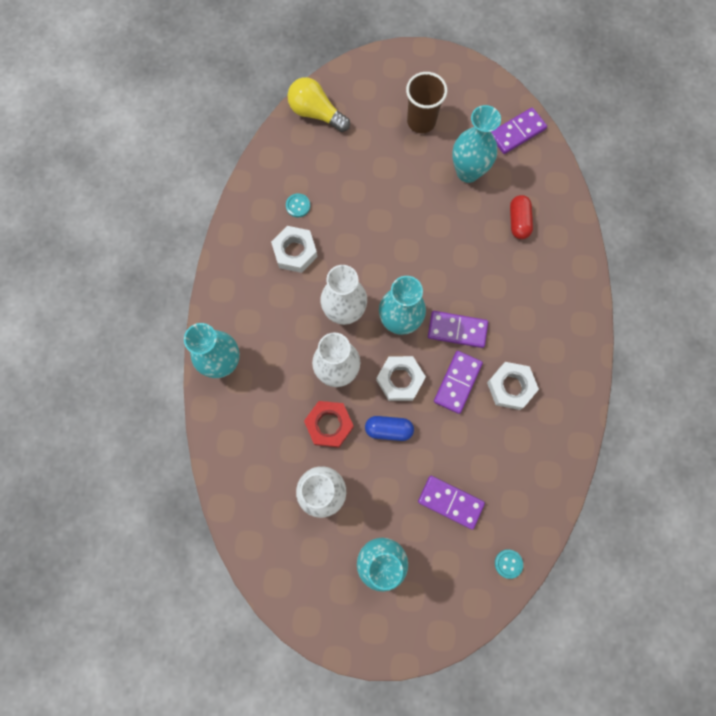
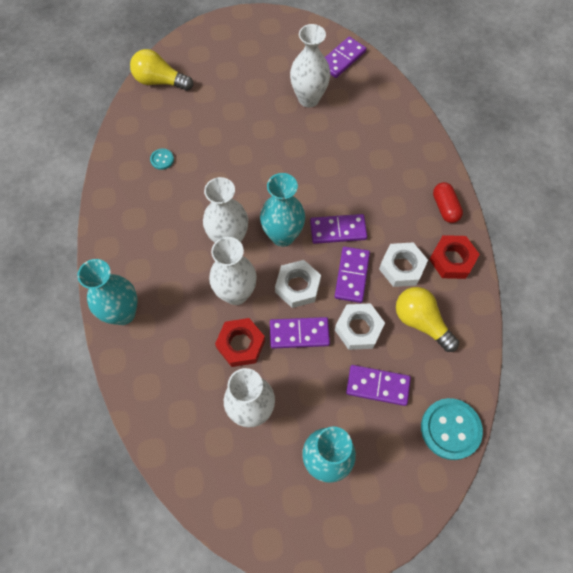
camera: 15 degrees left, 10 degrees down
(295, 252) = (169, 199): white nut -> white nut (358, 329)
(388, 429) = (299, 334): blue capsule -> purple domino
(421, 121) = (256, 68): brown cup -> none
(468, 172) = (308, 99): turquoise vase -> white vase
(508, 563) = (450, 429): turquoise button -> turquoise button, size x2.12
(513, 449) = (421, 322): none -> yellow light bulb
(518, 221) = (365, 128): red capsule -> red capsule (445, 207)
(564, 392) = (452, 260): none -> red nut

